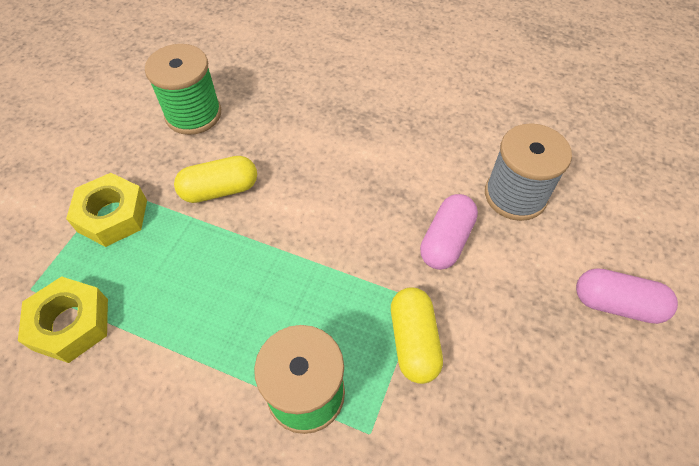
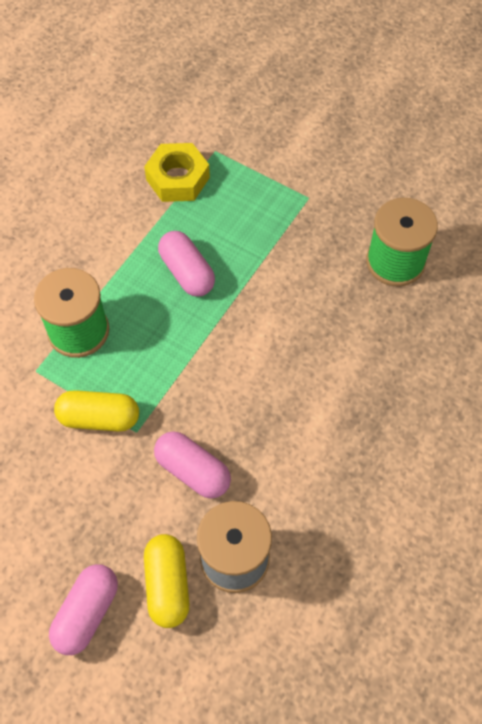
camera: 100 degrees right, 5 degrees up
(112, 215) = (277, 200): yellow nut -> none
(213, 288) = (187, 272): none -> pink capsule
(220, 190) = (291, 281): yellow capsule -> yellow capsule (167, 585)

